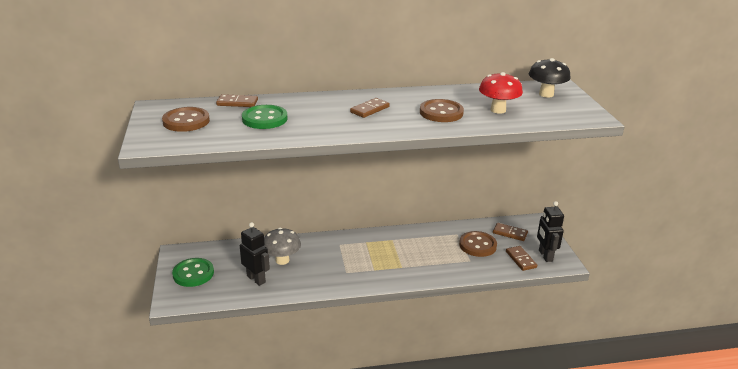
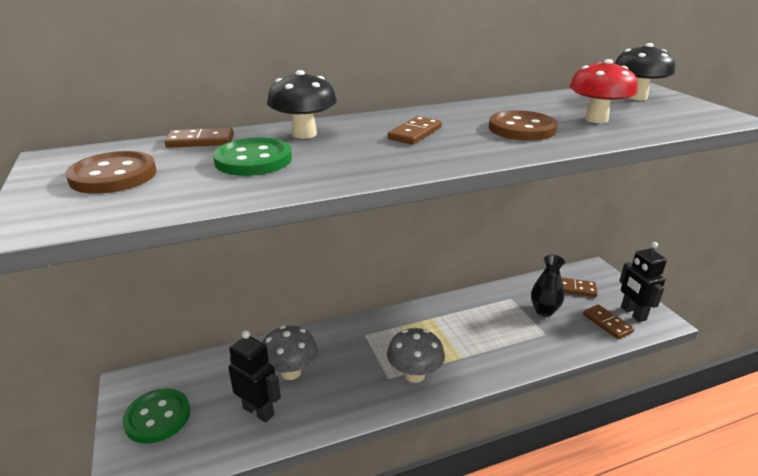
camera: 10 degrees left, 0 degrees up
(301, 103) = (304, 134): none -> black mushroom
(364, 273) = (414, 375): none -> grey mushroom
(477, 245) = (544, 311): brown button -> black vase

